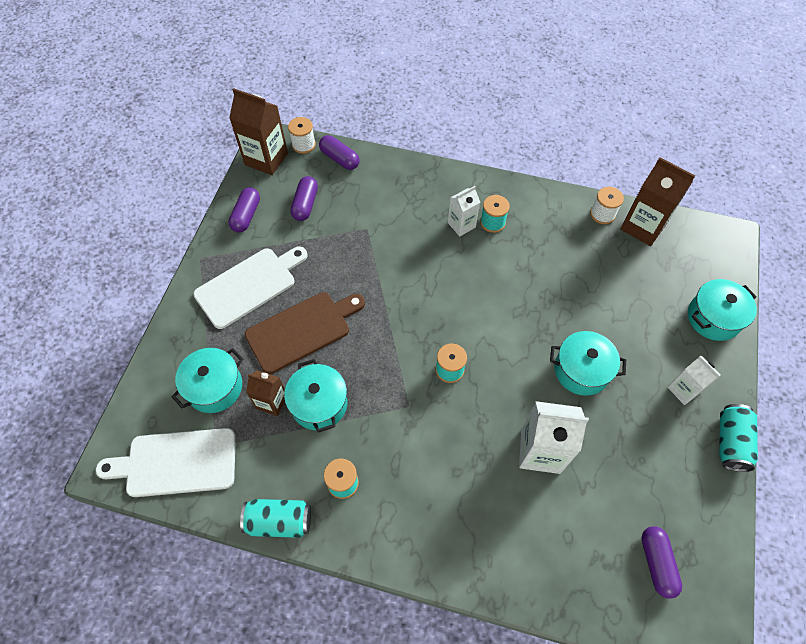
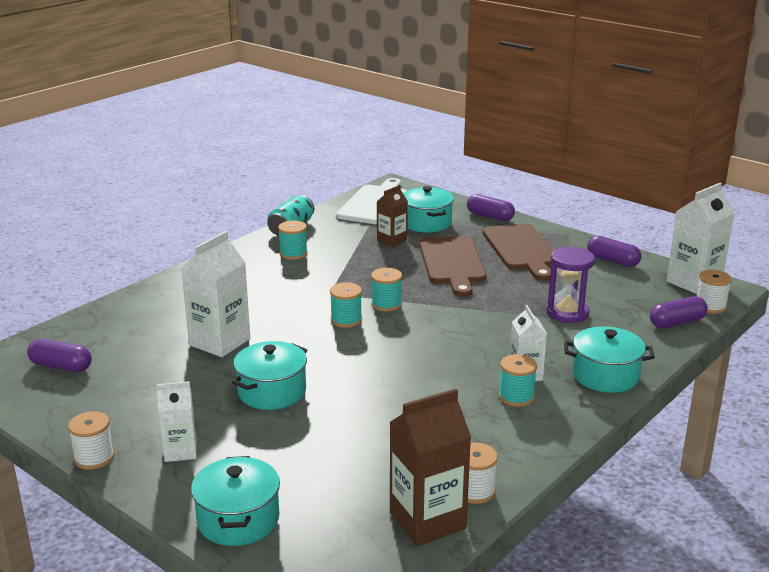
camera: 115 degrees right, 35 degrees down
(249, 285) = (522, 249): white cutting board -> brown cutting board
(266, 159) = (694, 282): brown carton -> white carton
(305, 204) = (612, 291): purple capsule -> purple capsule (490, 216)
(319, 404) = (371, 257): turquoise pot -> turquoise pot (605, 375)
(357, 223) = (567, 313): none -> purple hourglass
(406, 351) = (386, 304): none -> turquoise spool
(730, 442) = (94, 458): turquoise can -> white spool

